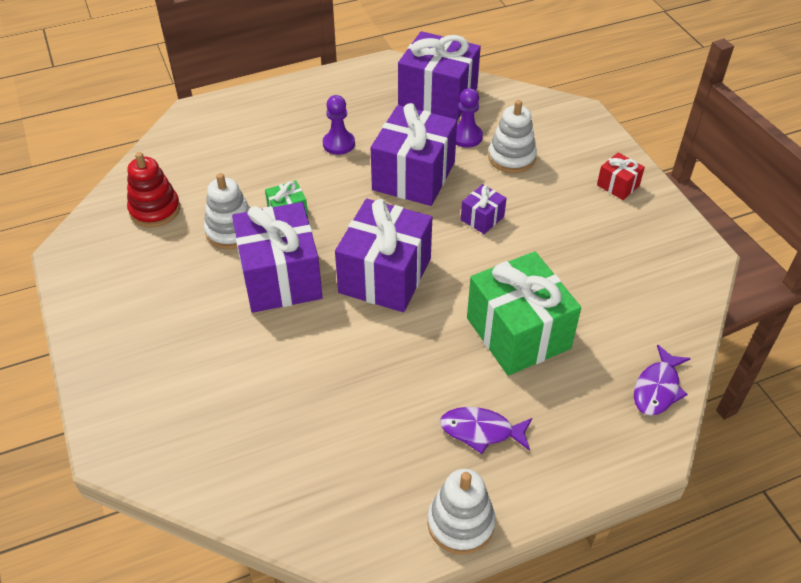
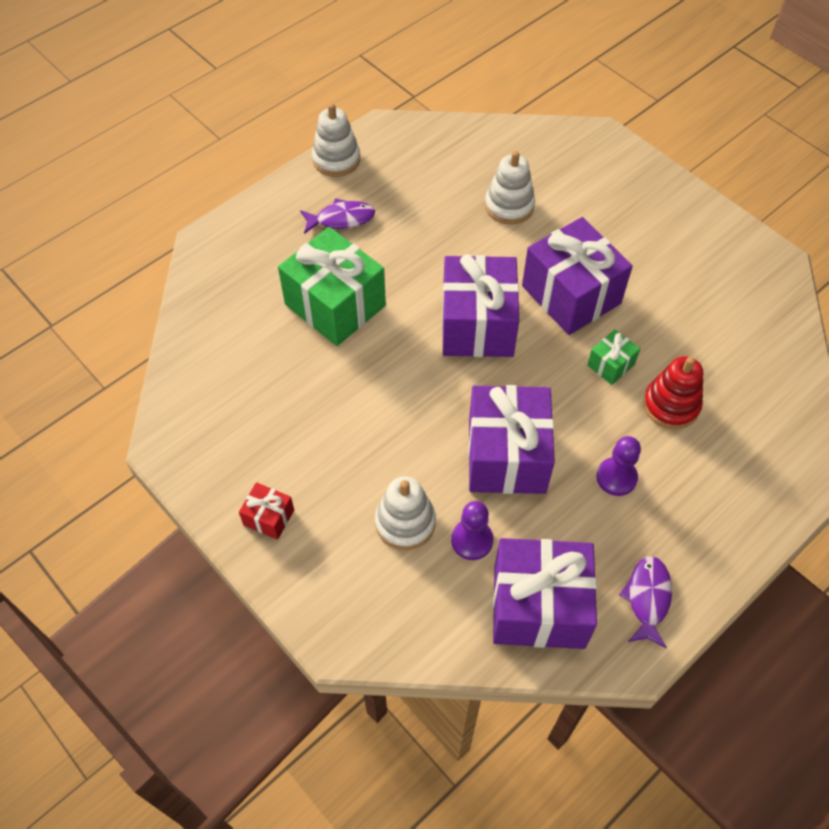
camera: 160 degrees right, 10 degrees up
(155, 210) = (741, 328): red stacking toy -> red stacking toy (671, 405)
(231, 231) = (650, 328): white stacking toy -> white stacking toy (509, 206)
(482, 218) = (409, 421): purple gift -> none
(657, 388) = (205, 291): purple fish -> purple fish (647, 598)

